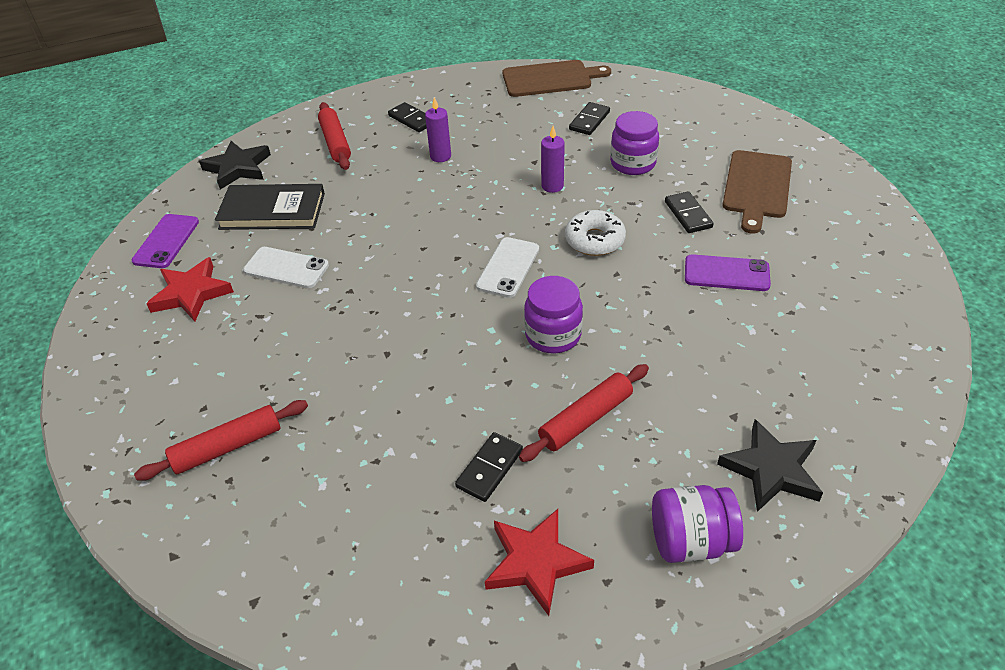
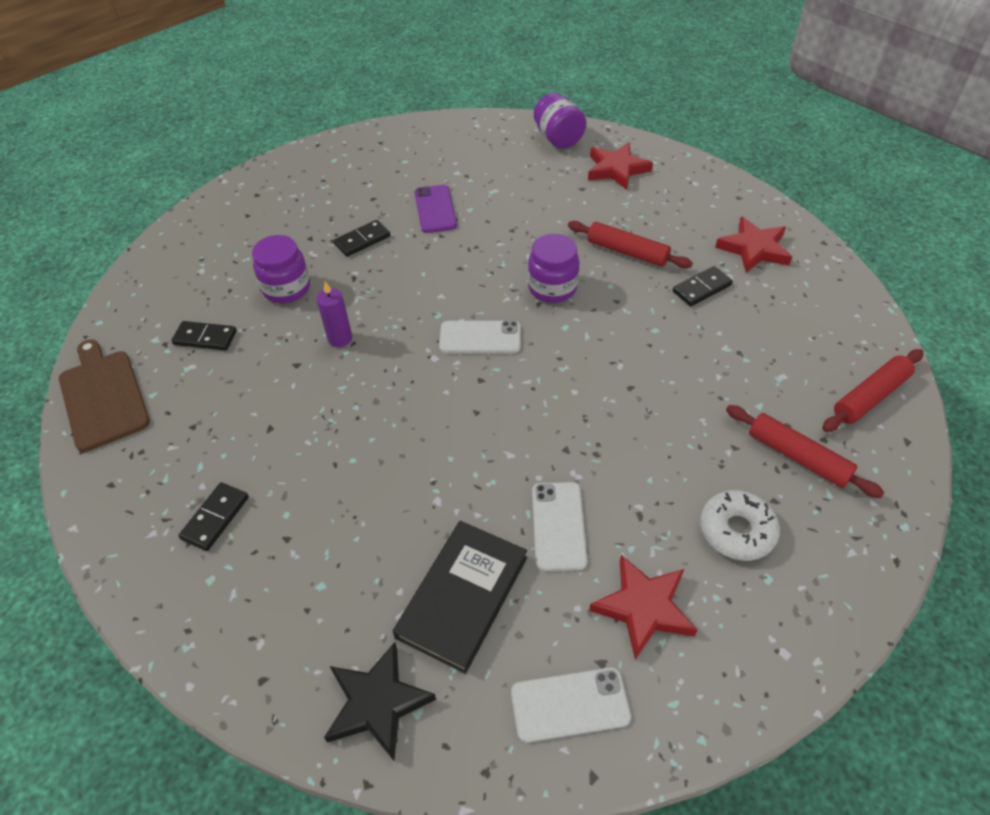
camera: 110 degrees left, 5 degrees up
(166, 241) = (570, 704): purple phone -> white phone
(272, 211) = (462, 597): black book -> black book turned 45 degrees clockwise
(335, 142) = (287, 592): red rolling pin -> red rolling pin (870, 396)
(440, 156) = (301, 454): purple candle -> none
(489, 468) = (702, 288): black domino -> black domino turned 45 degrees counterclockwise
(594, 240) = (419, 290): white donut -> white donut (737, 530)
(690, 541) = (690, 192): purple jar -> purple jar (558, 139)
(757, 187) = (310, 207): brown cutting board -> none
(771, 470) = (616, 169): black star -> red star

